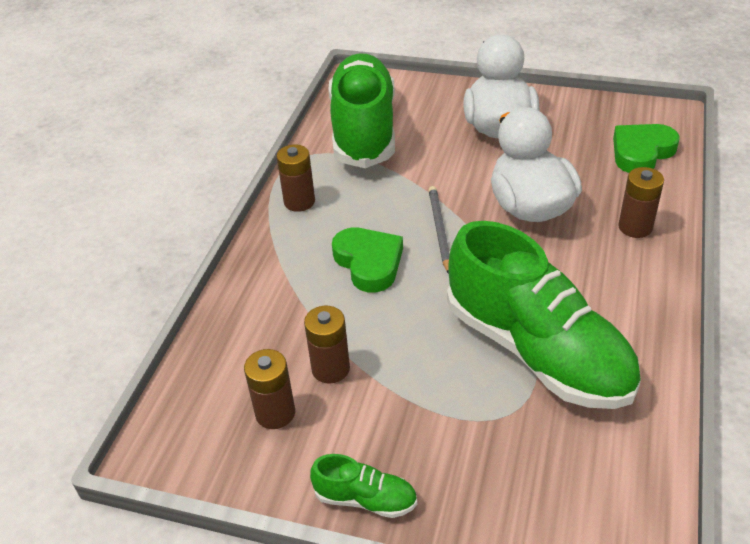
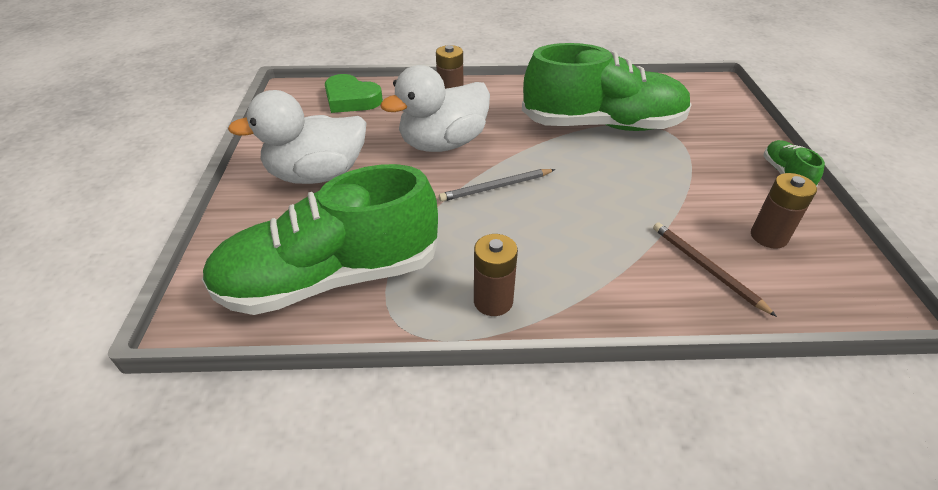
camera: 110 degrees left, 0 degrees up
(263, 340) = (706, 268): none -> brown pencil
(330, 369) = (699, 216): brown battery -> none
(369, 263) = (563, 222): green heart -> none
(537, 351) = (602, 125): green shoe -> green shoe turned 60 degrees clockwise

